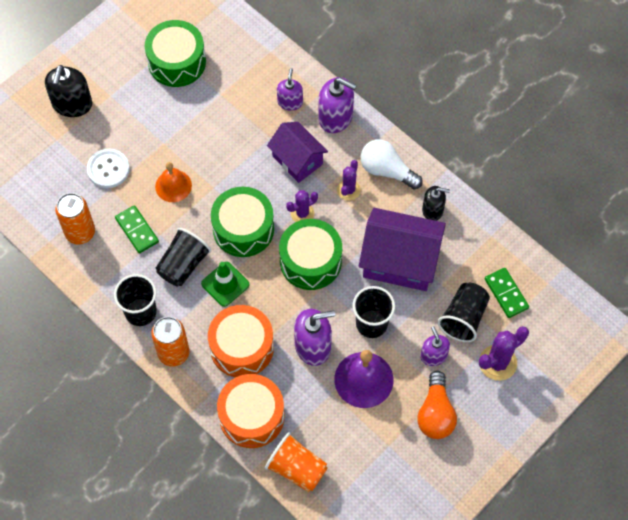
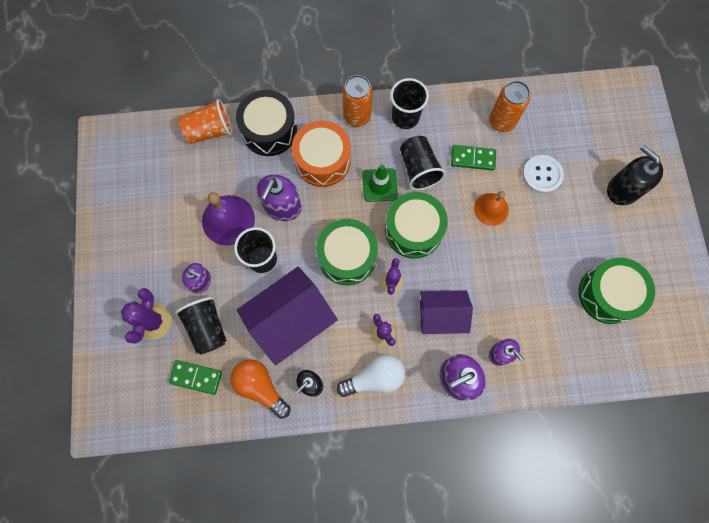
camera: 130 degrees right, 10 degrees up
(251, 416) = (269, 130): orange drum -> black drum
(435, 413) = (161, 246): orange light bulb -> orange light bulb (260, 387)

